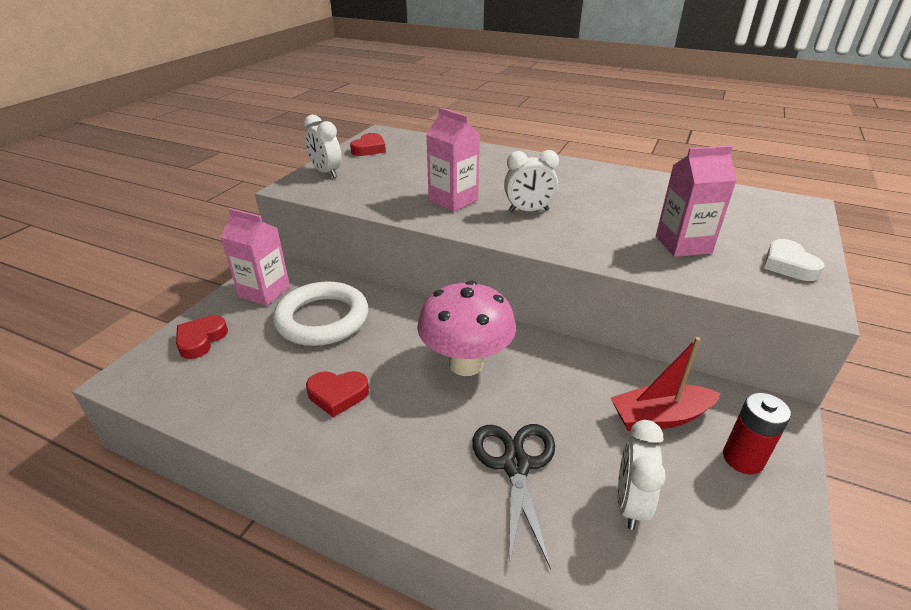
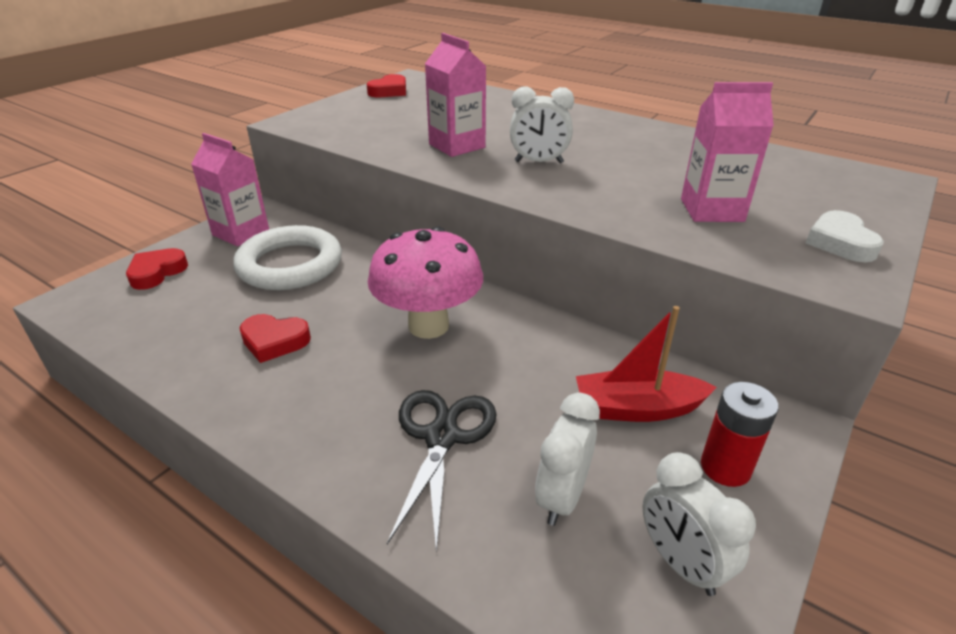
camera: 10 degrees right, 0 degrees up
(326, 173) = (331, 111): white clock -> white clock (680, 563)

